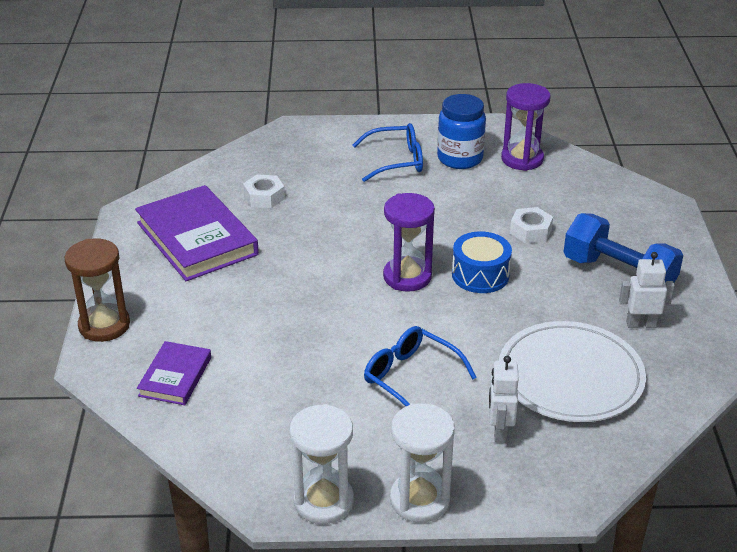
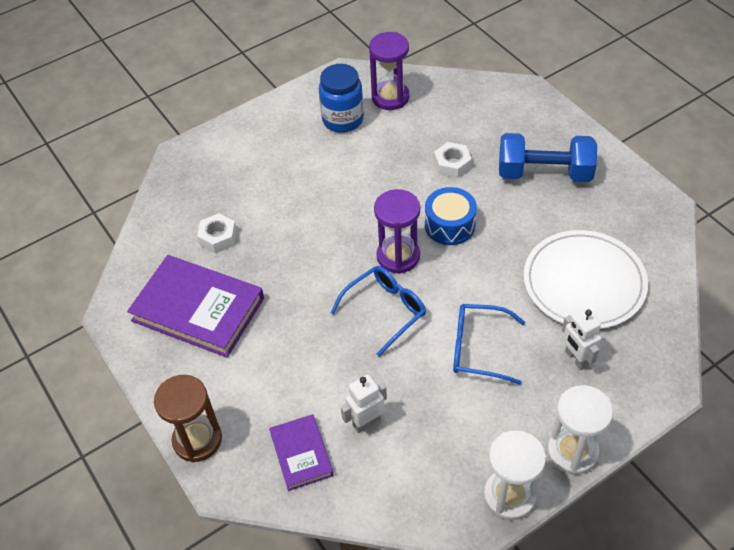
camera: 30 degrees left, 15 degrees up
(396, 161) = (295, 146): blue glasses -> blue glasses (385, 310)
(641, 324) = (593, 210): white robot -> white robot (366, 422)

